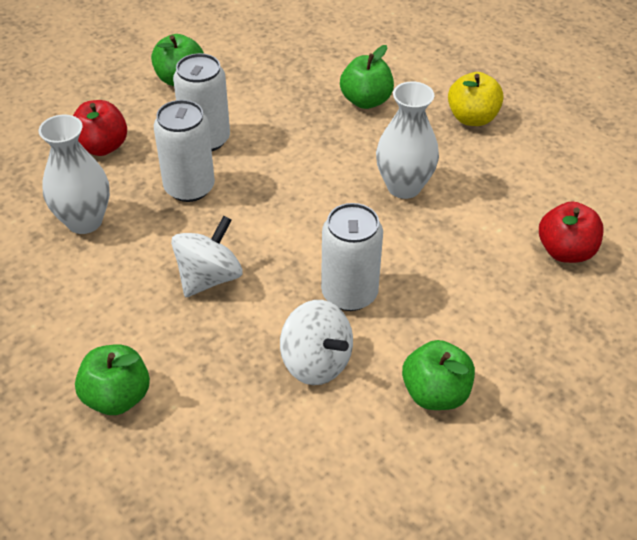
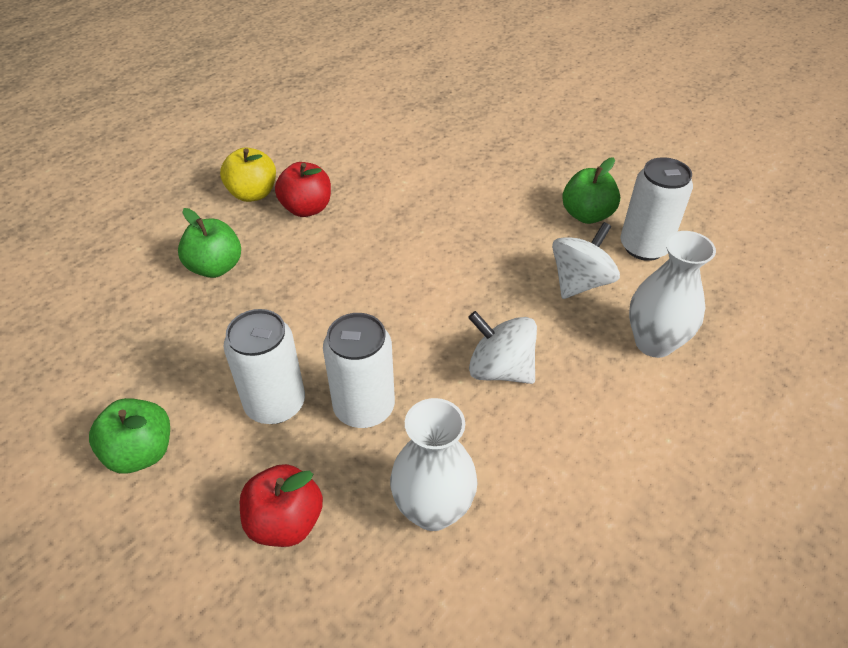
camera: 95 degrees left, 0 degrees up
(117, 397) = (671, 420): green apple -> none
(349, 293) = (497, 266): white can -> white can (644, 247)
(404, 187) = (354, 236): white vase -> white vase (654, 343)
(565, 251) = (424, 149): red apple -> red apple (307, 208)

